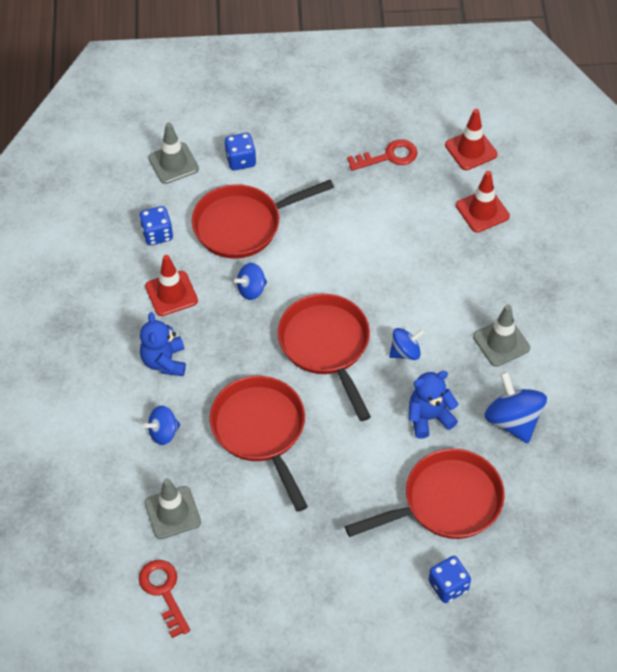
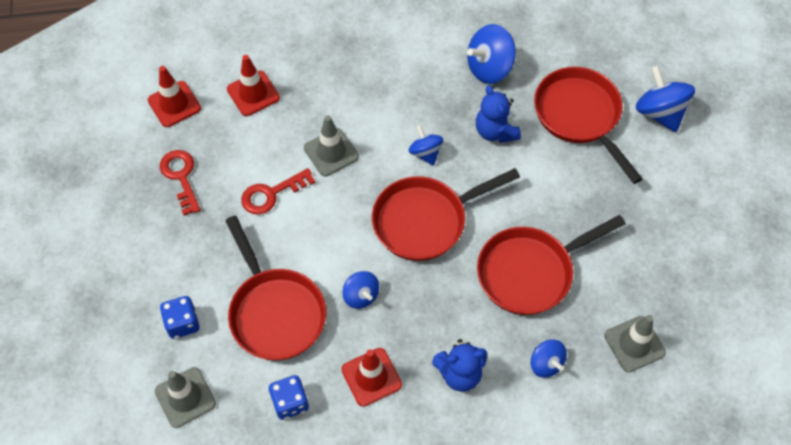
camera: 95 degrees left, 5 degrees up
(164, 592) = (719, 342): red key -> red key (272, 194)
(448, 586) = (659, 113): blue dice -> blue spinning top
(501, 342) = (407, 77): grey traffic cone -> grey traffic cone (331, 152)

